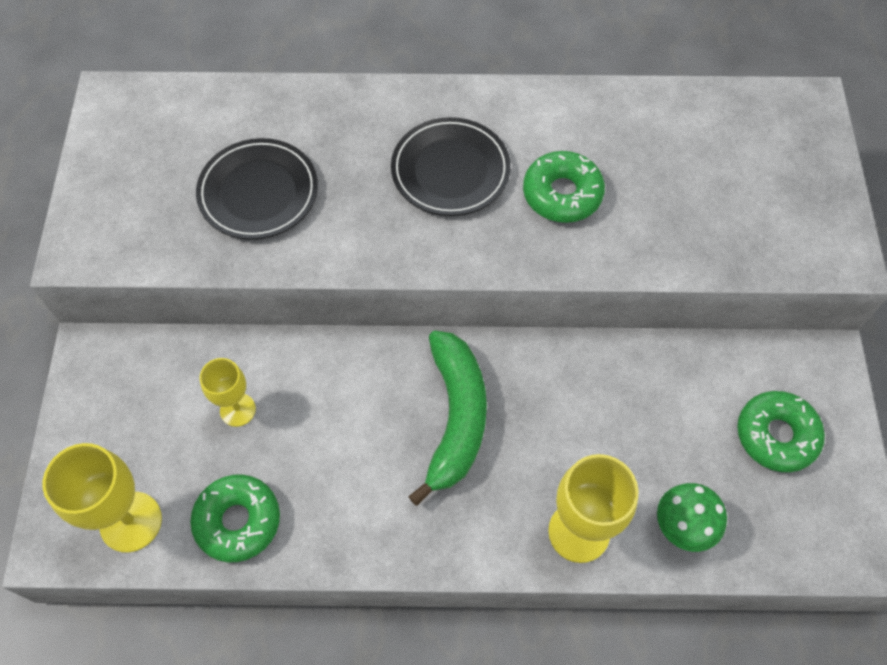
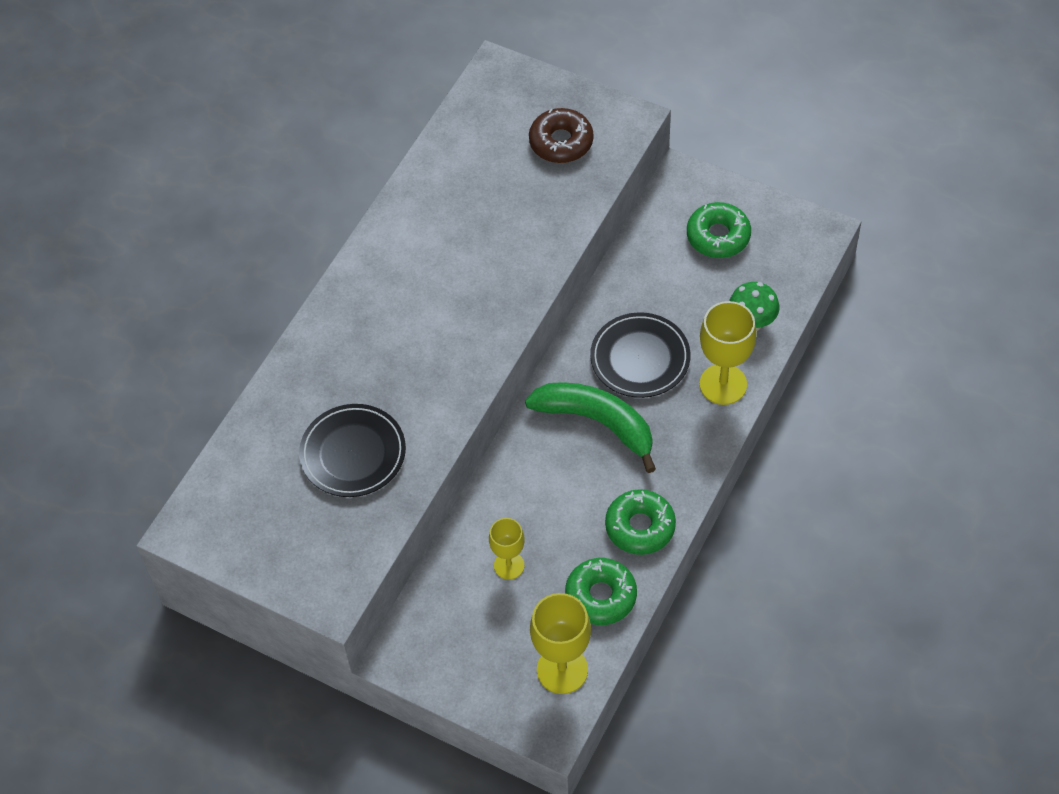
camera: 60 degrees left, 5 degrees down
(450, 170) = (413, 317): black plate -> black plate (640, 358)
(562, 194) = (479, 256): green donut -> green donut (640, 527)
(762, 204) = (561, 142): none -> brown donut

